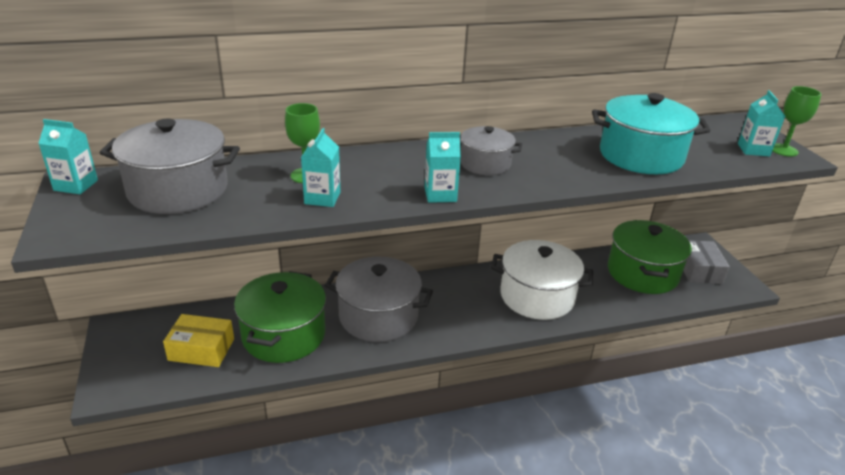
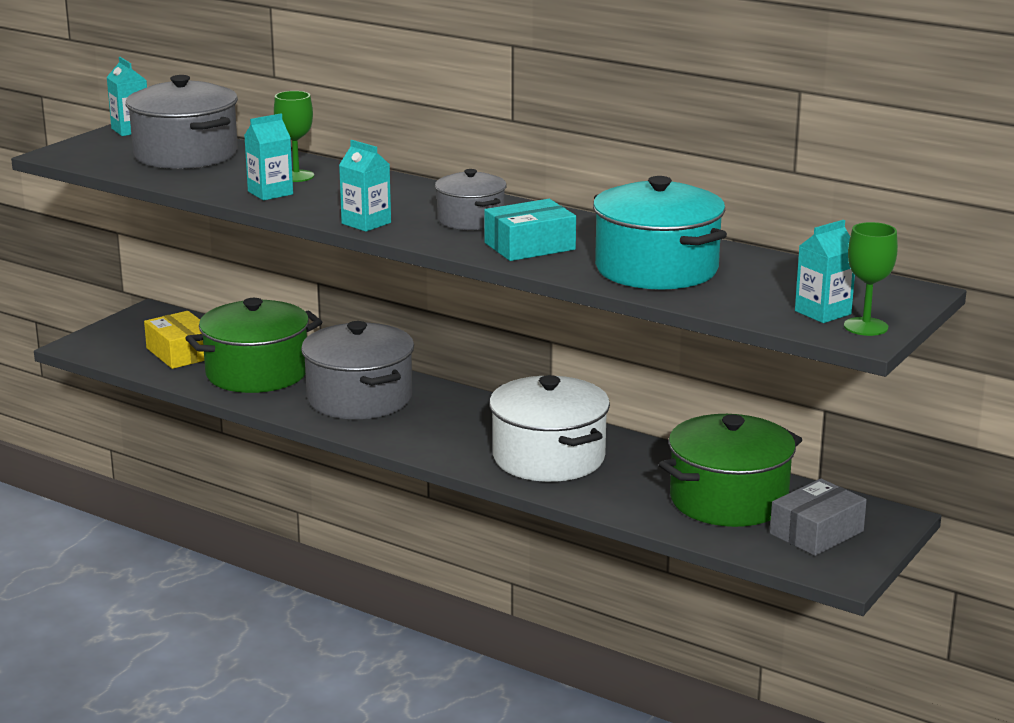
camera: 50 degrees right, 10 degrees down
(558, 169) = (529, 246): none -> turquoise box

